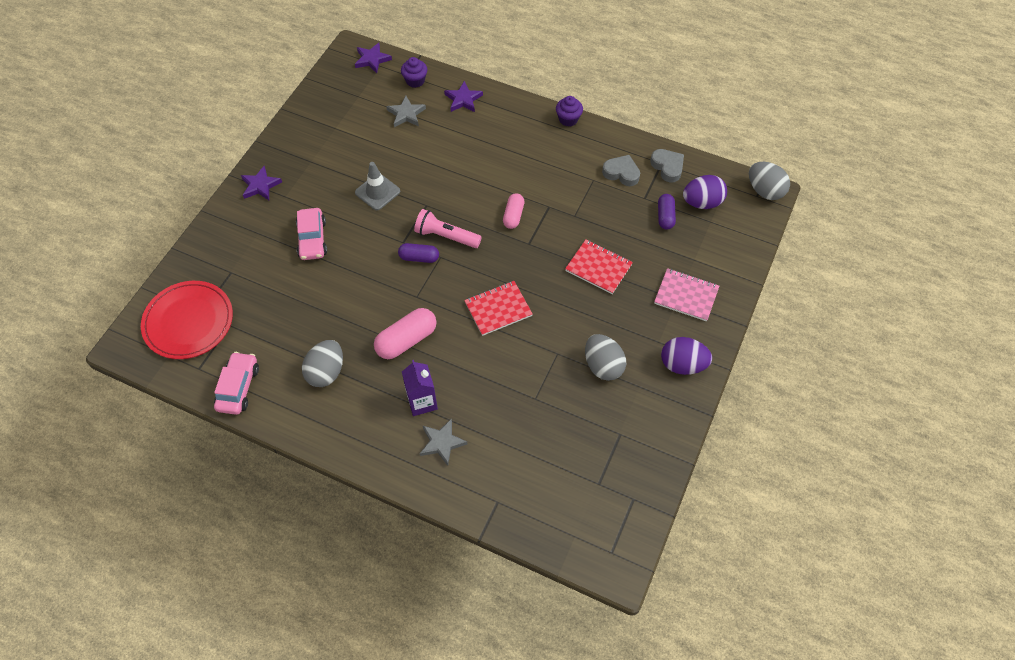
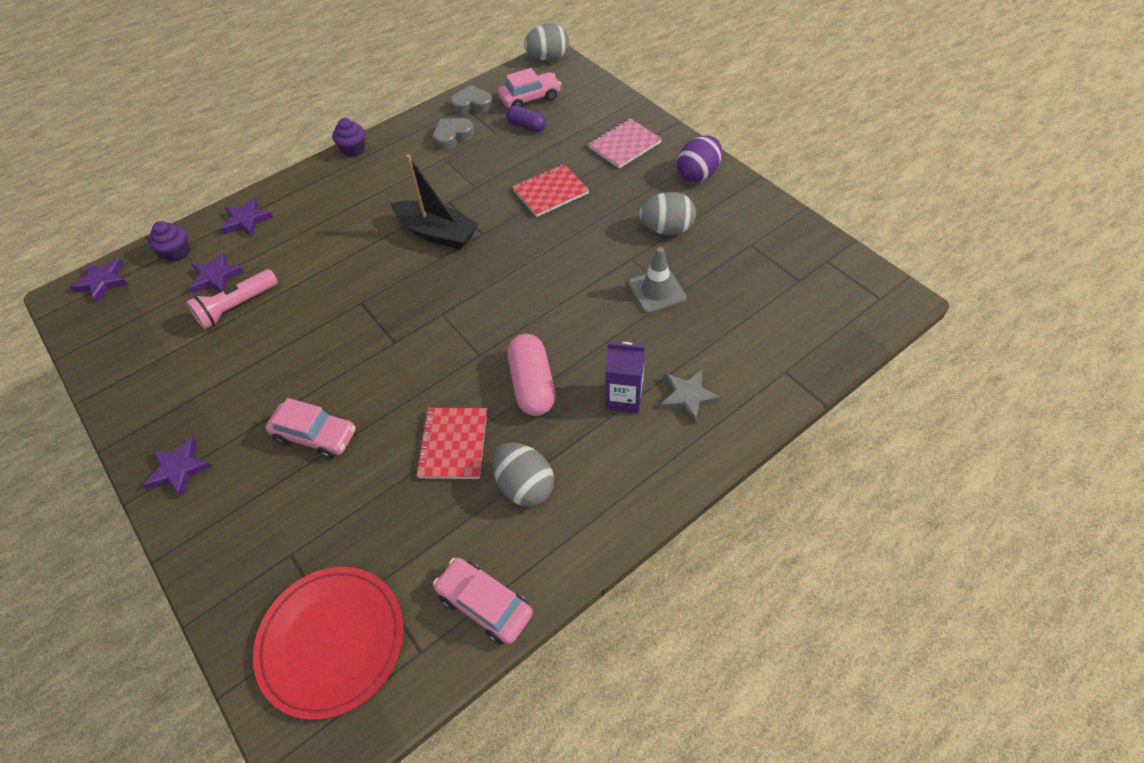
camera: 60 degrees left, 5 degrees down
(377, 192) = (302, 342): grey traffic cone -> grey traffic cone (656, 291)
(406, 114) = (216, 277): grey star -> purple star
(419, 257) = (428, 334): purple capsule -> none
(446, 236) = (418, 299): pink flashlight -> pink flashlight (237, 307)
(498, 309) = (546, 287): red notebook -> red notebook (453, 444)
(513, 216) = (437, 233): pink capsule -> black boat
(702, 202) = (530, 98): purple egg -> pink car

